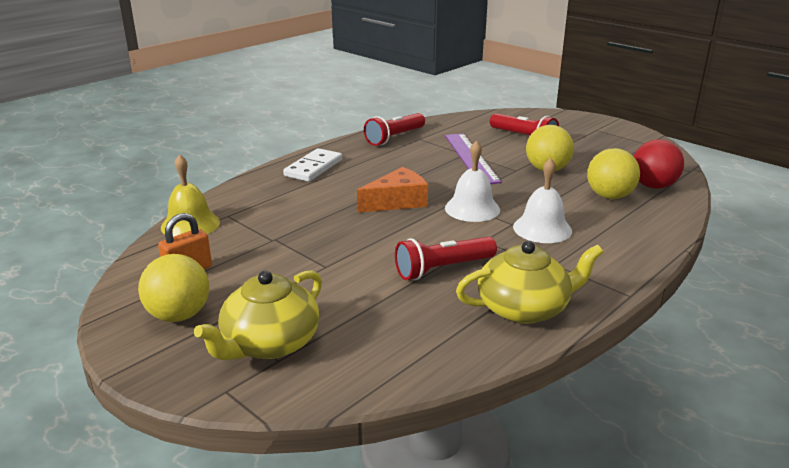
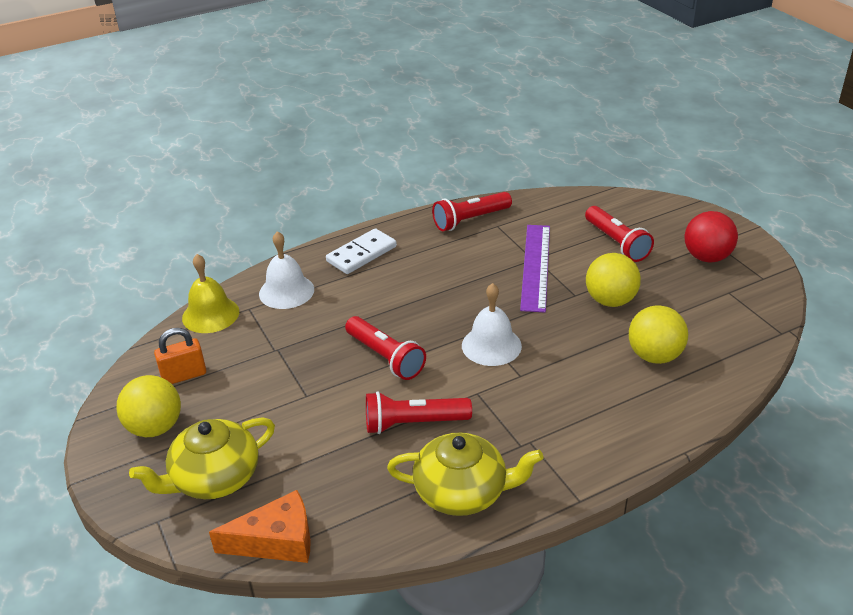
camera: 20 degrees right, 10 degrees up
(383, 229) = (385, 357): none -> red flashlight
(397, 202) = (420, 320): orange cheese -> orange cheese (276, 541)
(542, 228) = (547, 389): white bell -> white bell (286, 291)
(653, 186) = (717, 349): red ball -> red ball (707, 257)

